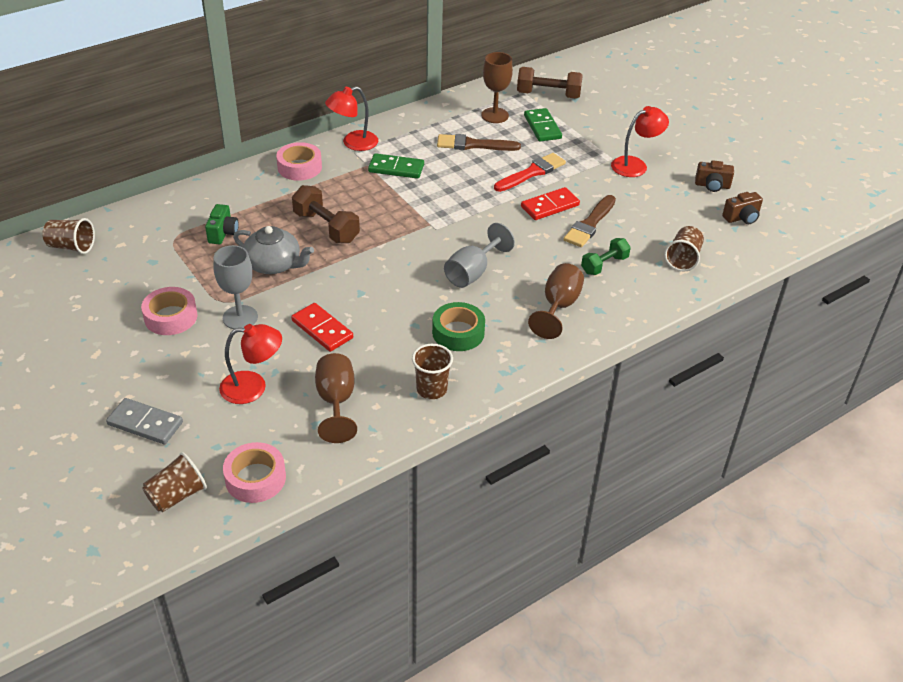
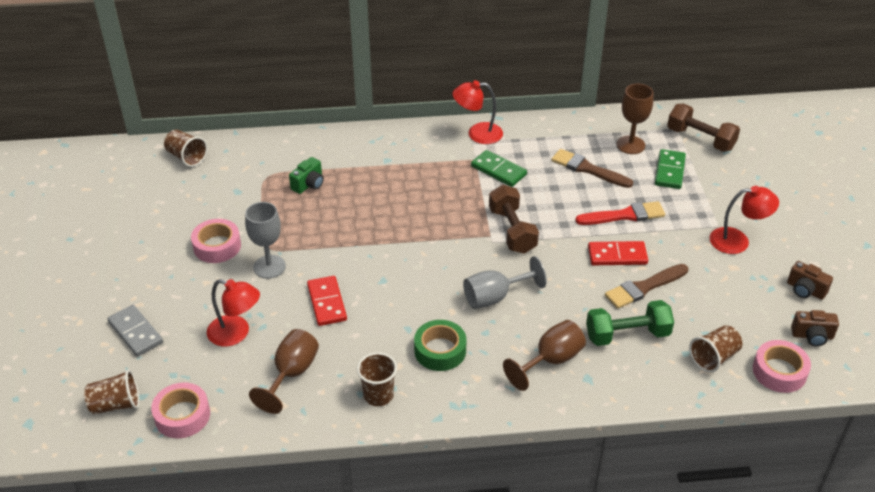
camera: 30 degrees right, 0 degrees up
(274, 264) = (330, 227): grey teapot -> none
(299, 167) = (414, 143): pink tape -> pink tape (779, 371)
(326, 227) = (397, 208): brown dumbbell -> brown dumbbell (512, 230)
(604, 265) = (627, 335): green dumbbell -> green dumbbell, size x1.50

